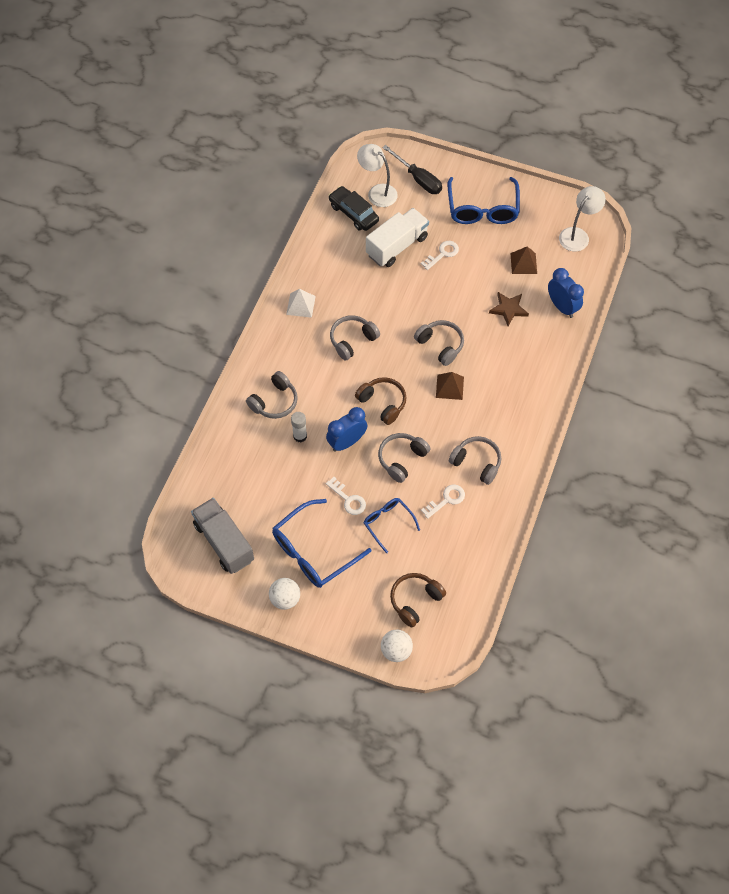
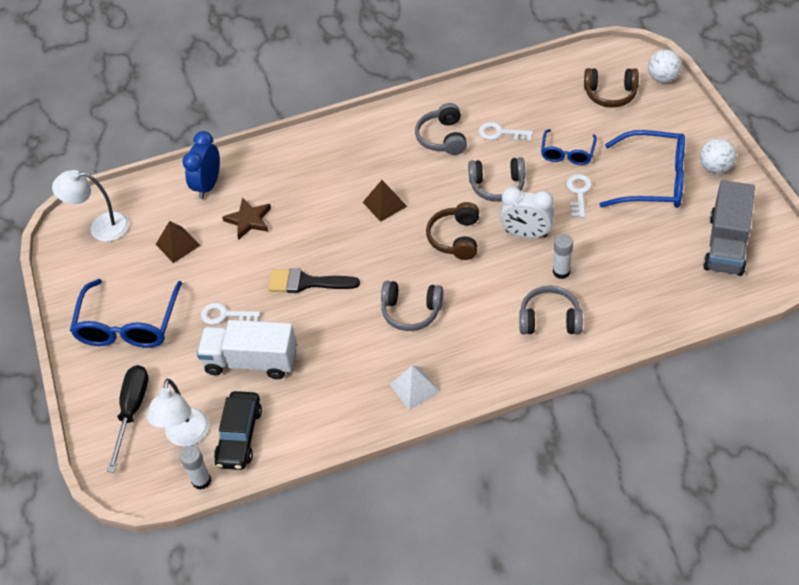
camera: 125 degrees left, 10 degrees down
(343, 183) = (201, 480): none -> white glue stick
(347, 442) = (526, 234): blue clock -> white clock
(427, 306) = (306, 282): none -> black brush
(440, 345) = (344, 241): grey headphones -> none
(482, 208) = (128, 324): blue glasses -> blue glasses turned 135 degrees clockwise

